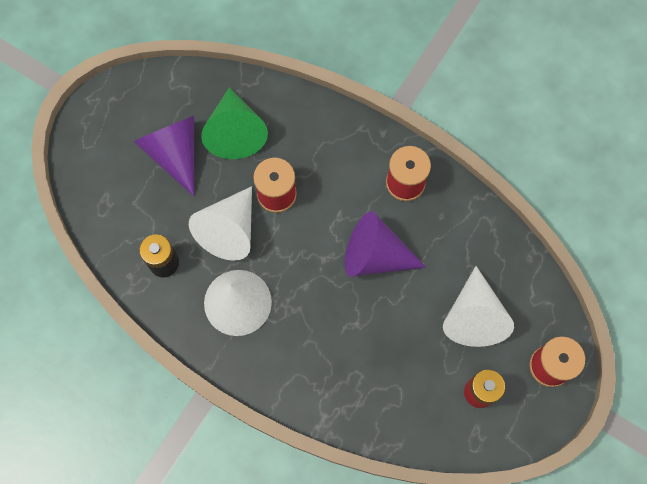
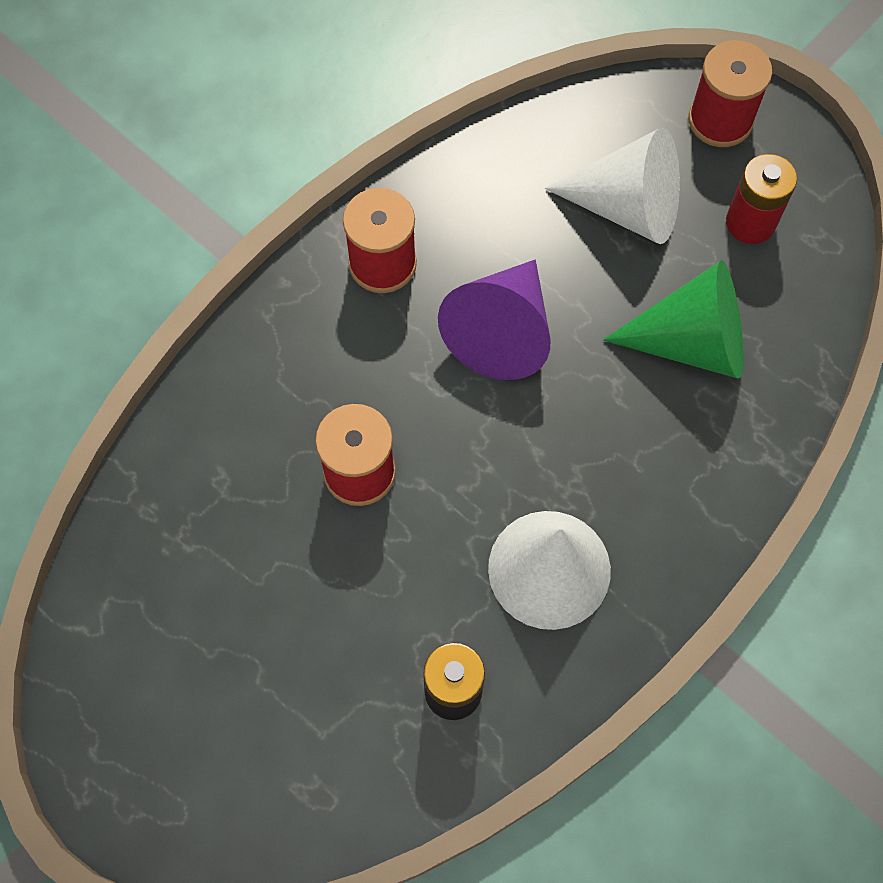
camera: 80 degrees left, 5 degrees down
(174, 153) = (237, 644): purple cone -> none
(229, 230) = (412, 564): white cone -> none
(235, 132) = (223, 526): green cone -> green cone (692, 341)

